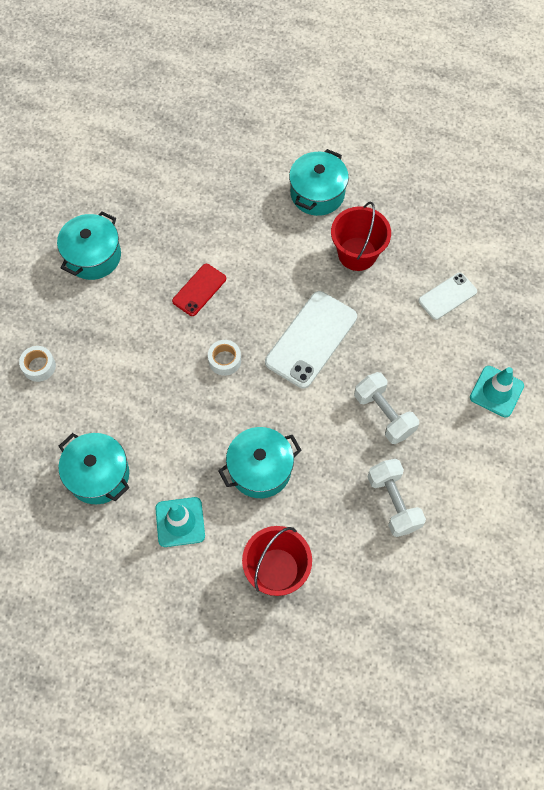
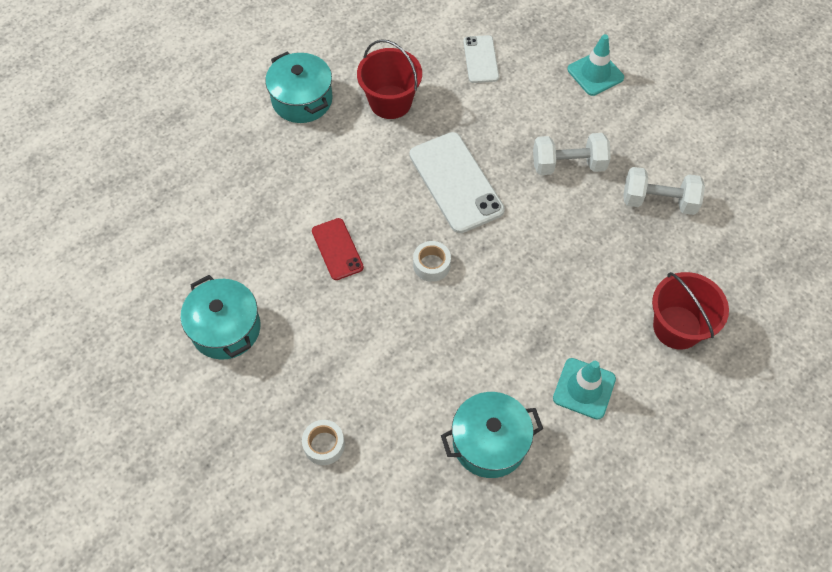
camera: 60 degrees left, 5 degrees down
(260, 469) = (566, 291): turquoise pot -> none

